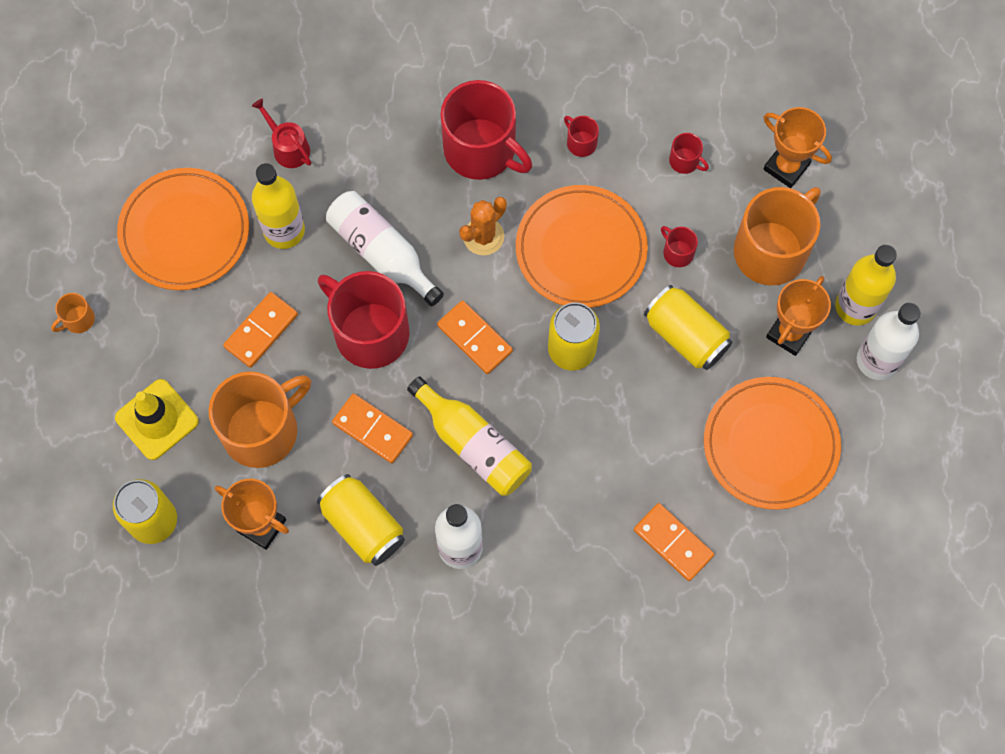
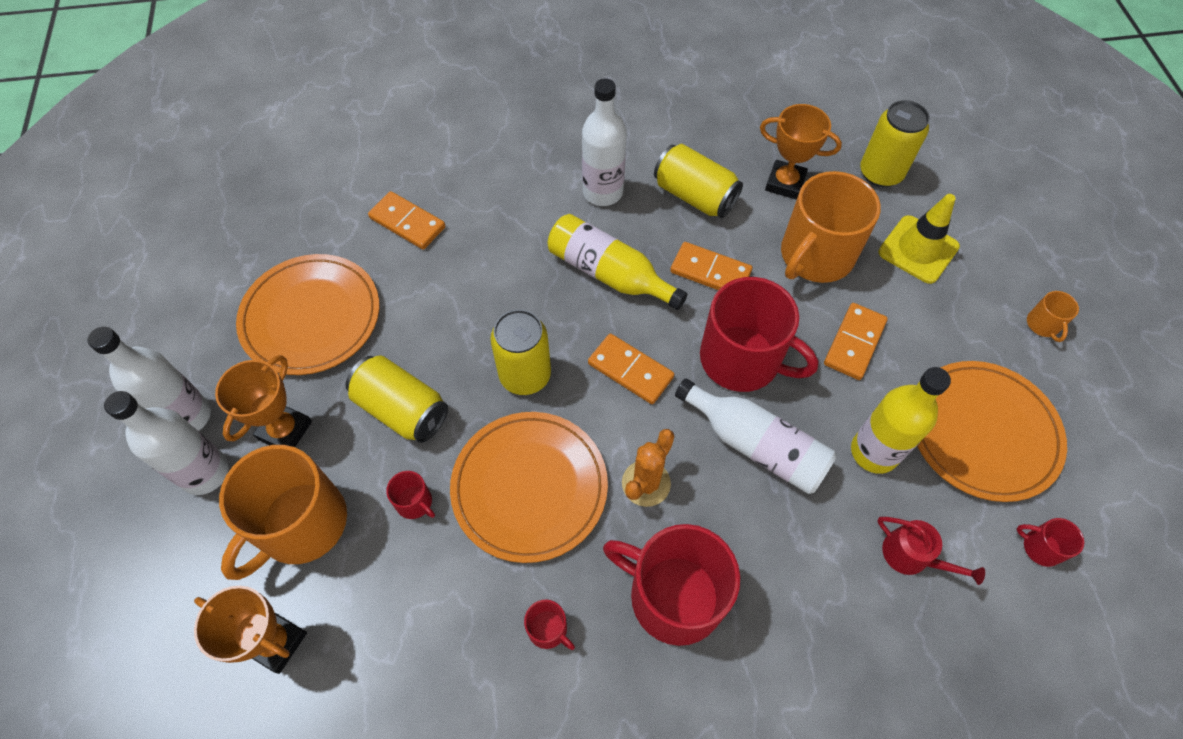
camera: 170 degrees right, 10 degrees down
(78, 319) = (1043, 325): orange mug -> orange mug turned 135 degrees clockwise
(685, 161) = (410, 626): red mug -> red mug (1040, 547)
(855, 306) = (205, 472): yellow bottle -> white bottle

